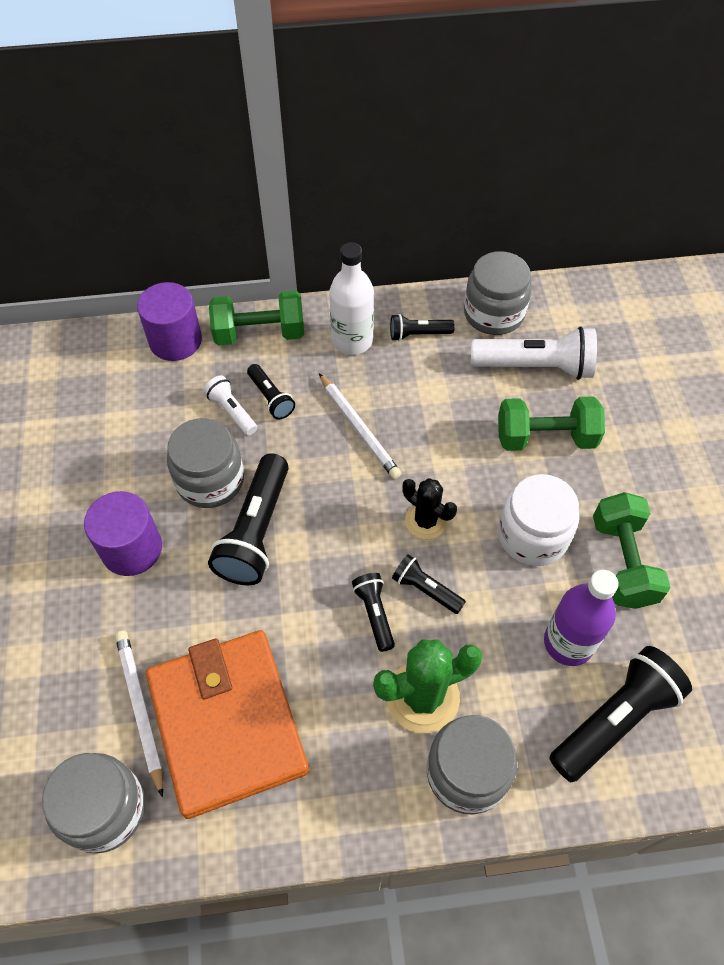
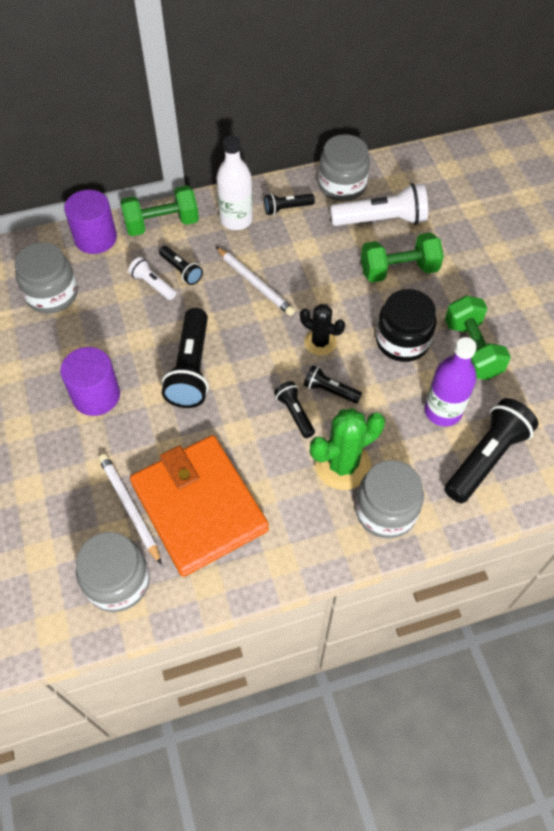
camera: 10 degrees left, 0 degrees up
(210, 480) = (147, 337): grey jar -> grey jar (52, 294)
(532, 535) = (402, 341): white jar -> black jar

